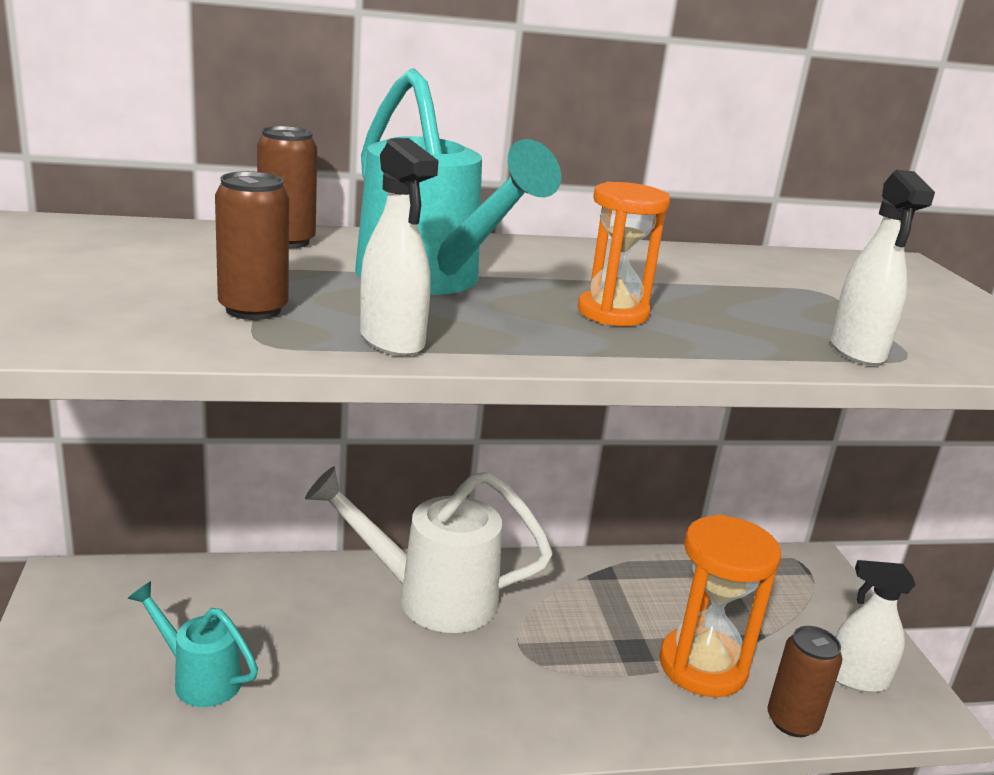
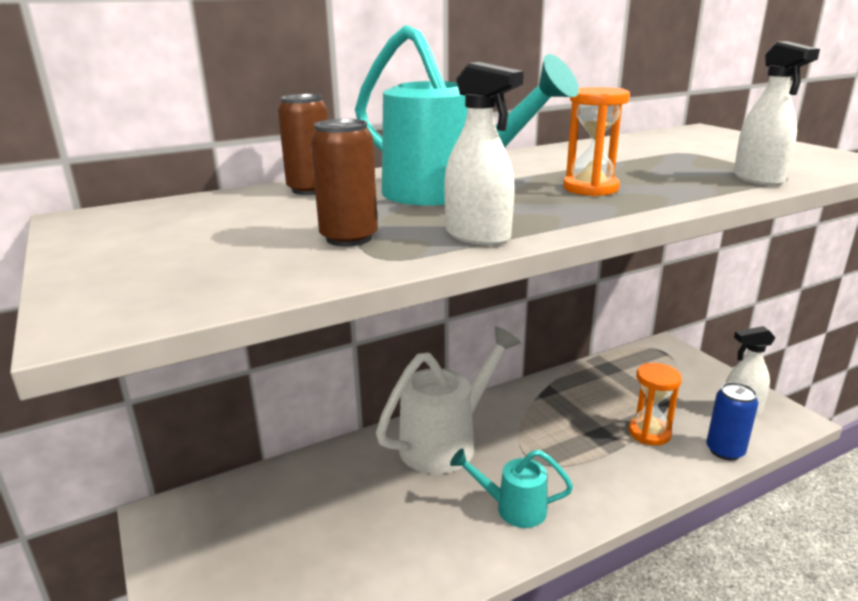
camera: 15 degrees left, 0 degrees up
(199, 678) = (318, 557): turquoise watering can -> turquoise watering can (513, 508)
(431, 597) = (447, 442): white watering can -> white watering can turned 150 degrees clockwise
(702, 666) = (649, 433): orange hourglass -> orange hourglass, size x0.65
(792, 721) = (725, 451): brown can -> blue can

